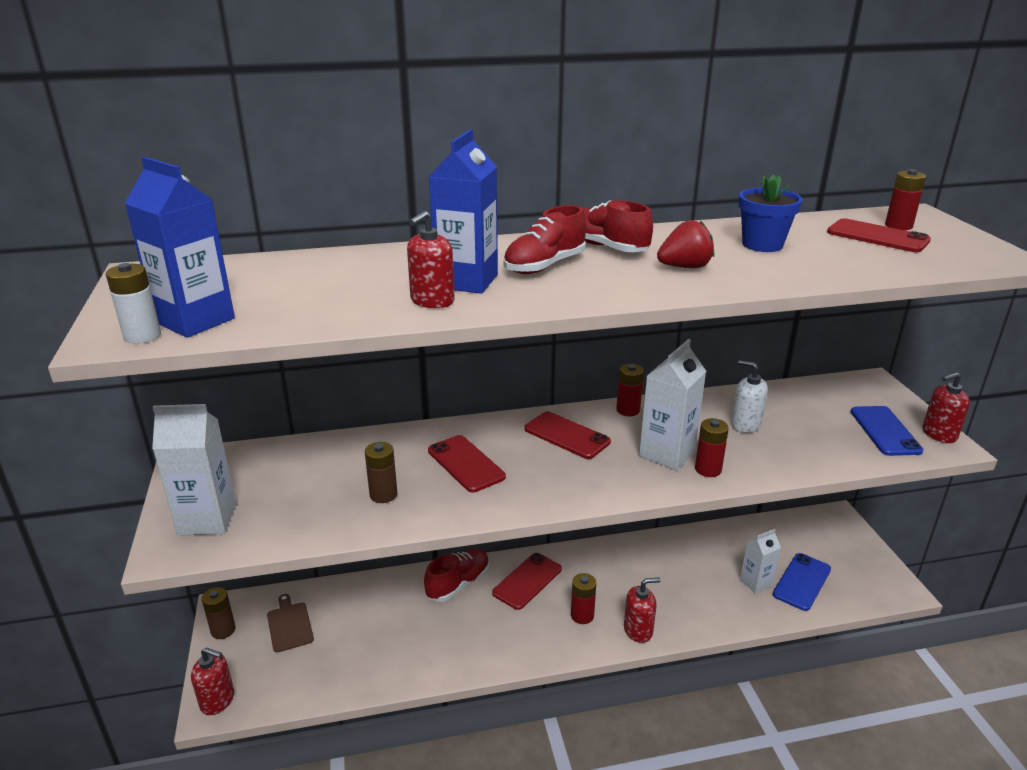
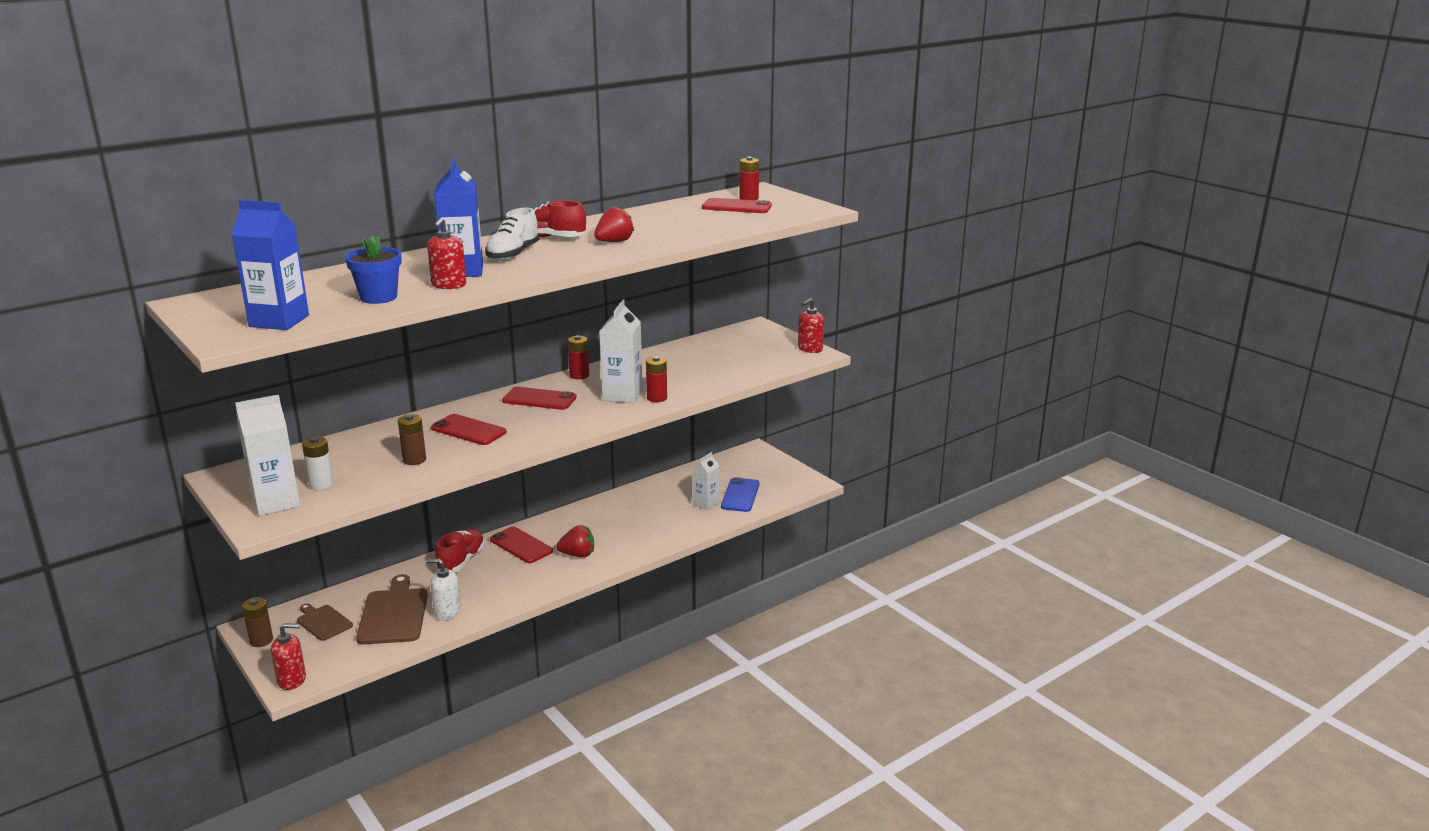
camera: 25 degrees left, 5 degrees down
(142, 336) = (249, 334): white battery -> white battery (321, 484)
(358, 638) = (393, 614): none -> brown cutting board
(527, 581) = (521, 545): red phone -> red phone turned 60 degrees counterclockwise
(544, 266) = (513, 254): red shoe -> white shoe
(582, 615) = (578, 555): red battery -> red strawberry
(638, 630) = (626, 552): red soap dispenser -> none
(745, 424) = (673, 368): white soap dispenser -> white soap dispenser (447, 612)
(762, 245) = (661, 222): blue flower pot -> blue flower pot (378, 297)
(885, 431) = (773, 354): blue phone -> none

